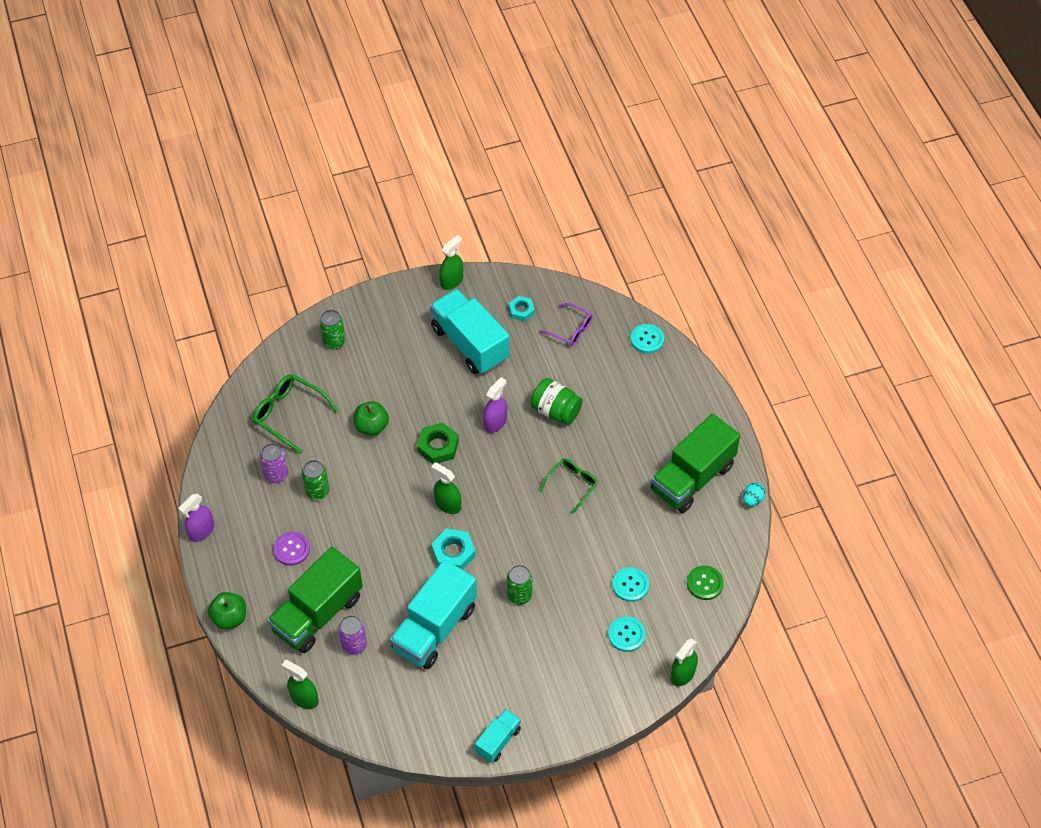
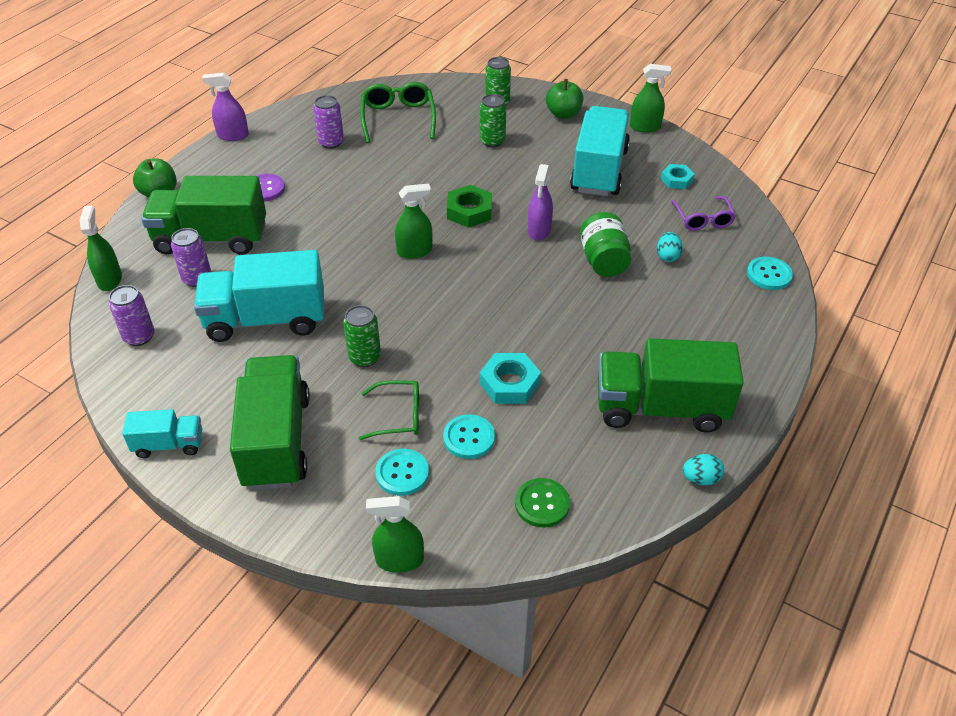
camera: 50 degrees right, 10 degrees down
(317, 491) = (340, 171): green can -> green can (492, 141)
(371, 427) = (441, 164): green apple -> green apple (563, 114)
(383, 709) = (139, 337): none -> purple can
(448, 504) = (414, 251): green spray bottle -> green spray bottle turned 75 degrees clockwise
(453, 552) = (365, 284): turquoise nut -> turquoise nut (509, 383)
(495, 422) = (539, 230): purple spray bottle -> purple spray bottle turned 105 degrees clockwise
(546, 683) = (276, 441): none -> green truck
(572, 485) = (536, 320): green glasses -> green glasses (398, 416)
(584, 375) = (667, 256): none -> turquoise egg

